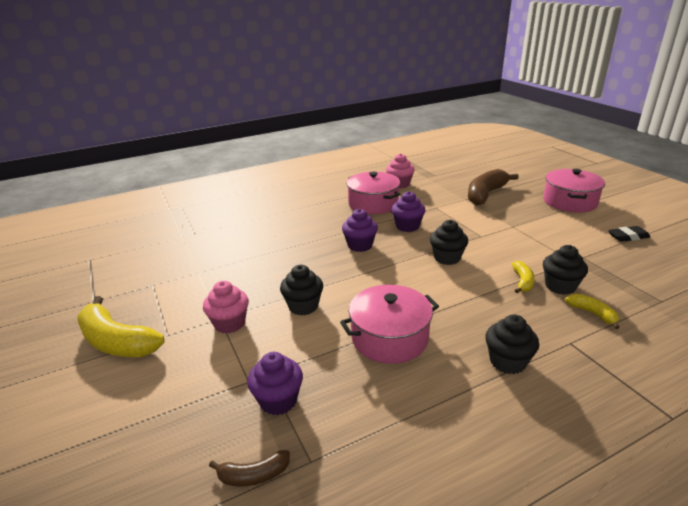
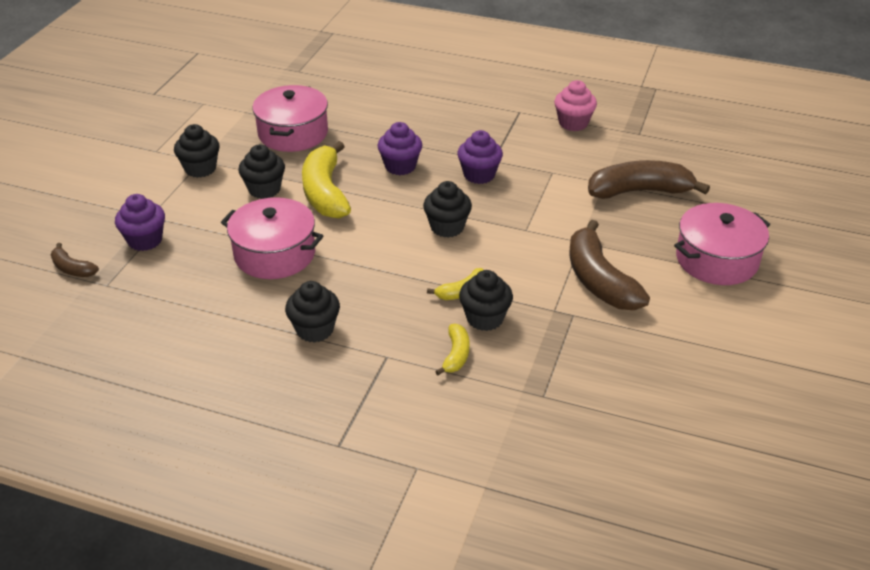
camera: 45 degrees right, 10 degrees up
(117, 341) = (124, 136): yellow banana -> yellow banana (325, 192)
(229, 323) = (200, 169): pink cupcake -> black cupcake
(373, 204) = (498, 130): pink pot -> pink pot (293, 133)
(556, 236) = (599, 280): none -> brown banana
(628, 236) = (677, 333): black eraser -> none

